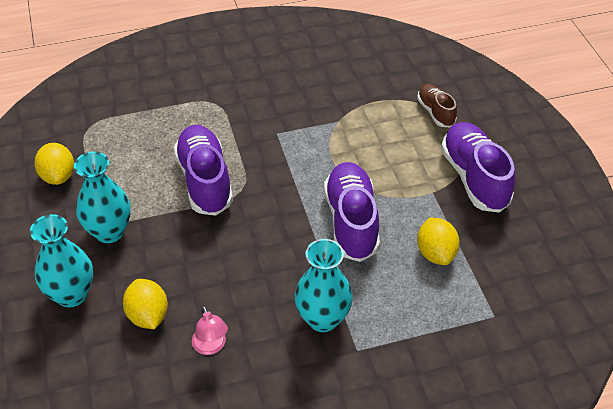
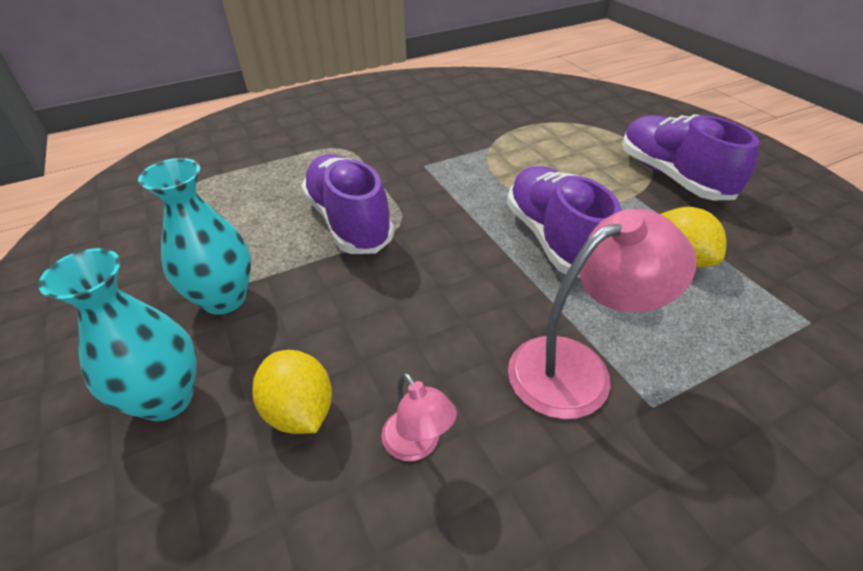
camera: 10 degrees left, 5 degrees down
(58, 176) = (147, 243): yellow lemon -> none
(323, 319) = (577, 367): turquoise vase -> pink lamp
(435, 112) = (591, 127): brown shoe -> none

